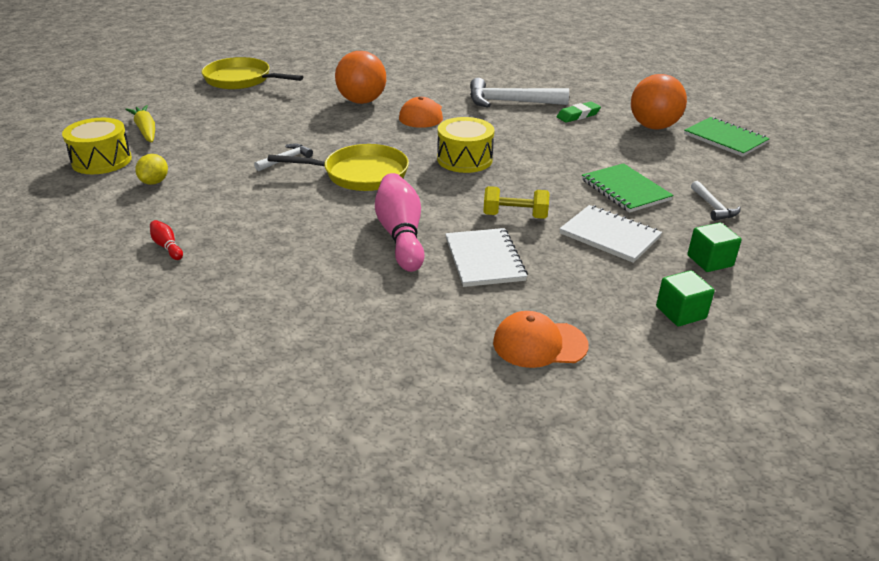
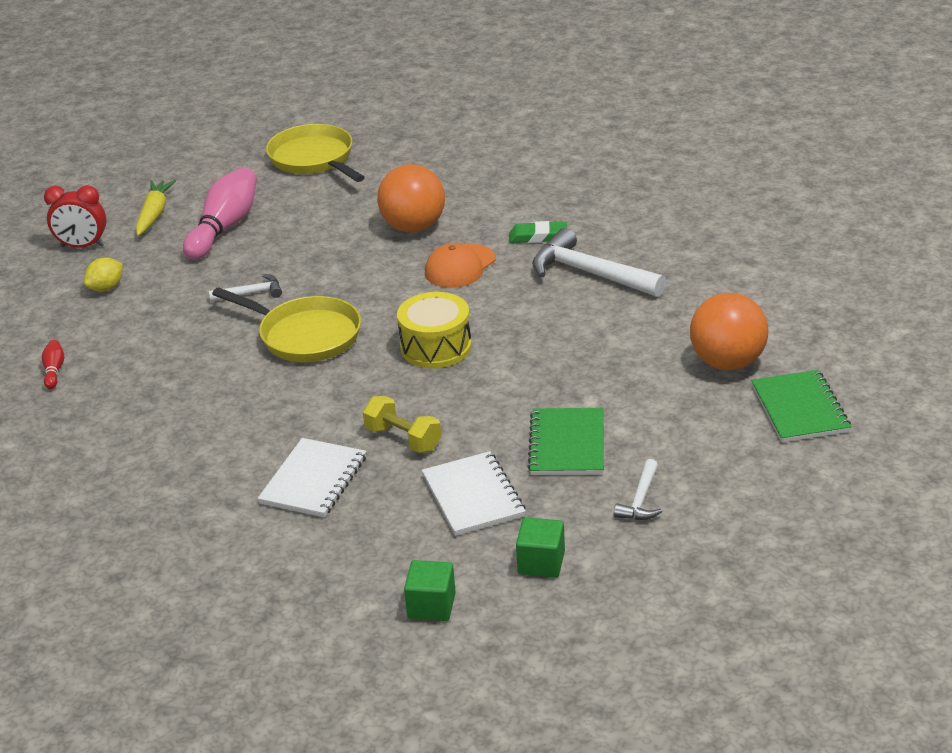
camera: 35 degrees right, 0 degrees up
(102, 161) = (82, 246): yellow drum -> red clock
(400, 235) = (266, 425): pink bowling pin -> pink bowling pin (224, 227)
(539, 344) = (261, 585): orange cap -> none
(578, 115) = (651, 318): green eraser -> green eraser (538, 236)

